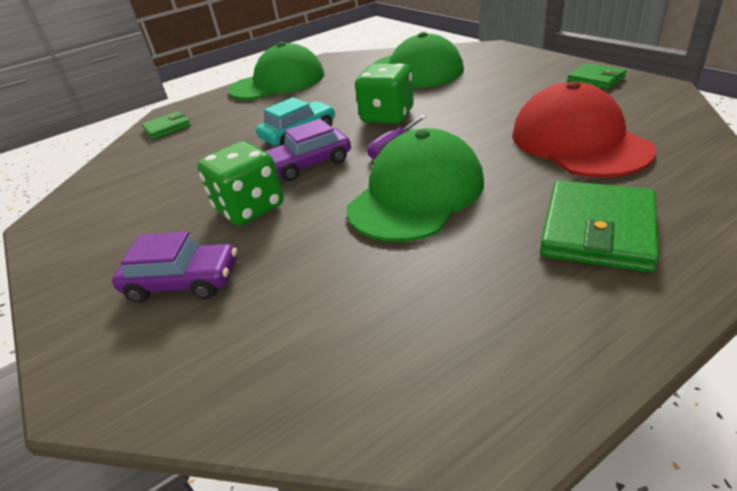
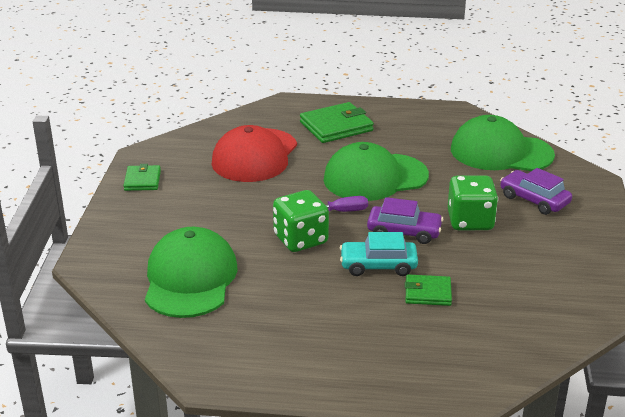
camera: 145 degrees left, 5 degrees down
(167, 128) = (479, 362): green wallet -> green wallet (428, 293)
(278, 82) = (309, 365): green cap -> green cap (501, 152)

